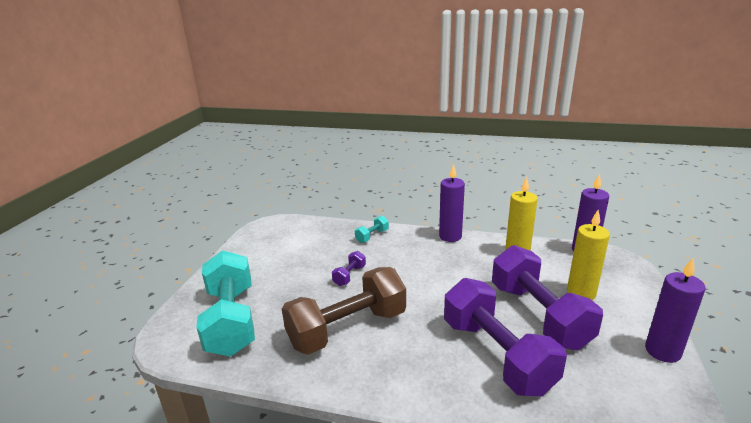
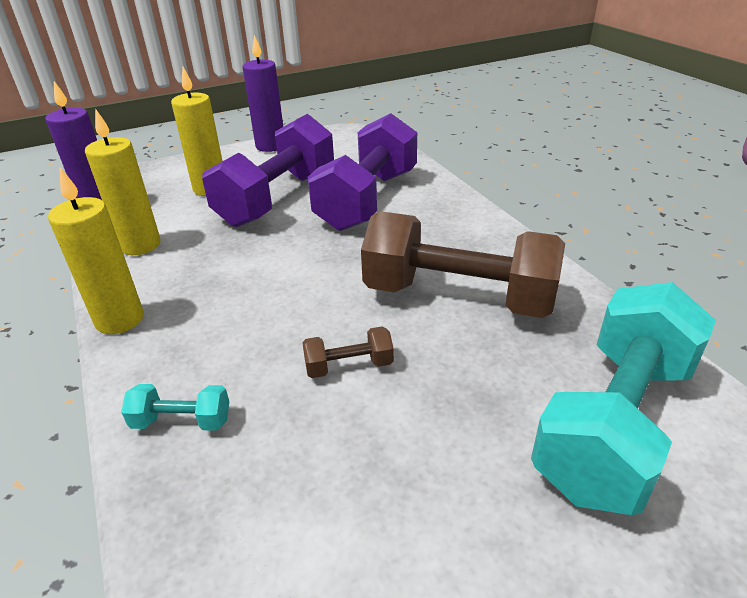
camera: 130 degrees left, 10 degrees up
(349, 276) = (349, 366): purple dumbbell -> brown dumbbell
(450, 236) = (120, 319): purple candle -> yellow candle

